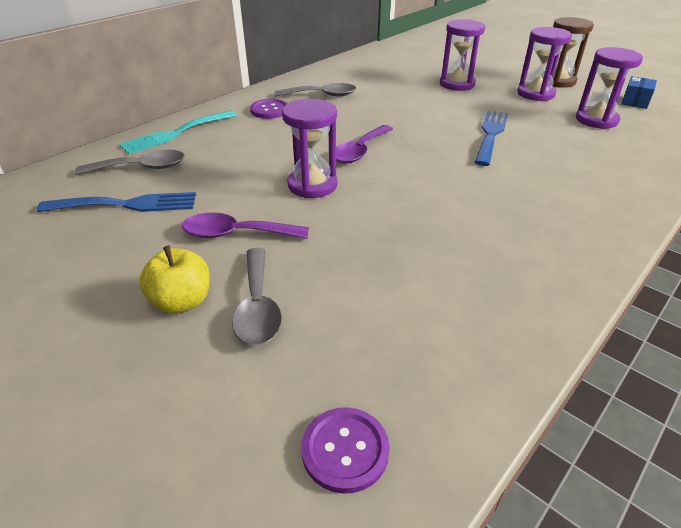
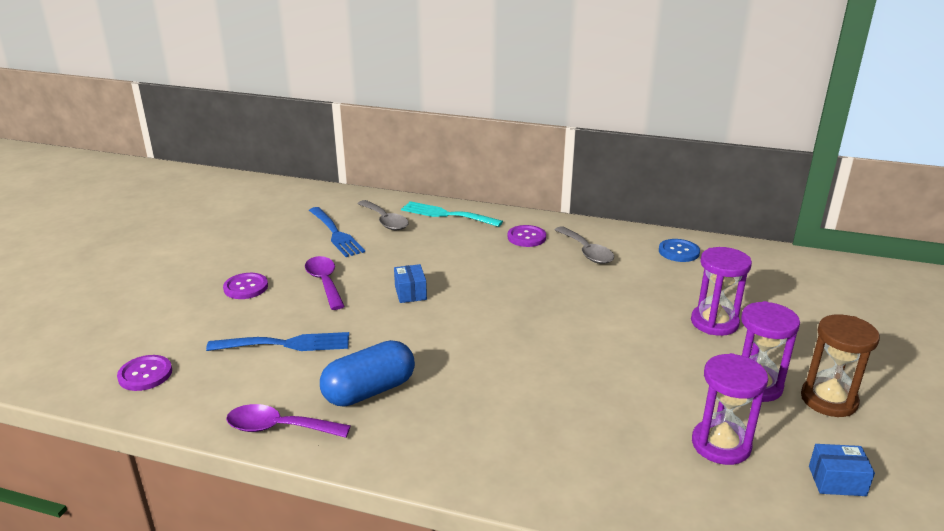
camera: 65 degrees right, 10 degrees down
(182, 302) = (246, 287): yellow apple -> purple button
(258, 306) = (251, 313): grey spoon -> none
(312, 185) = (410, 293): purple hourglass -> blue box
(355, 69) = (678, 252): none -> blue button
(360, 151) = (487, 300): purple spoon -> purple spoon (279, 428)
(479, 245) = (369, 391): none -> blue capsule
(490, 135) = (593, 367): blue fork -> blue fork (285, 344)

